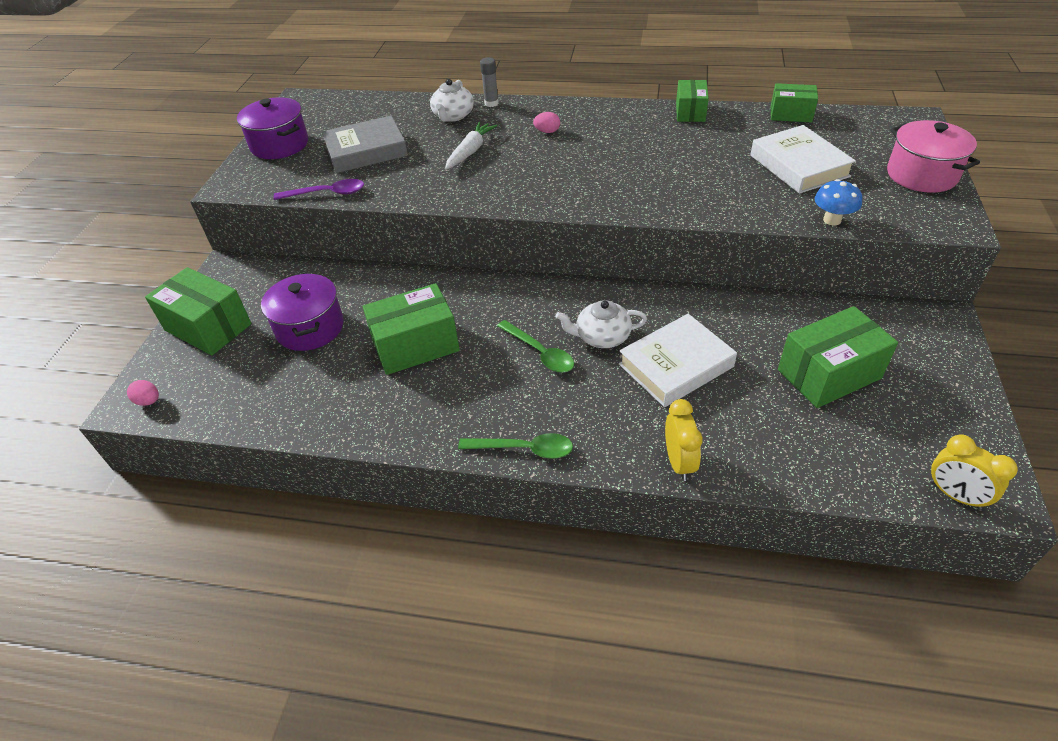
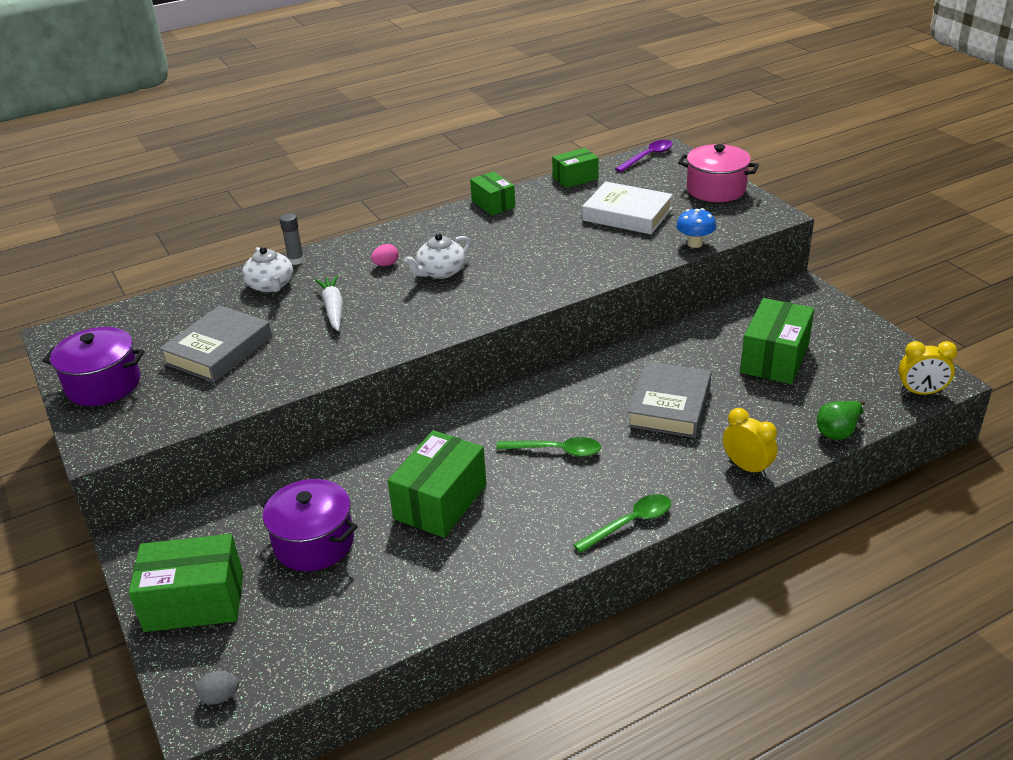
camera: 40 degrees left, 10 degrees down
(149, 401) = (220, 697): pink egg -> grey egg
(327, 193) = (231, 403): purple spoon -> purple spoon (648, 157)
(602, 337) = (591, 414): white teapot -> white teapot (440, 272)
(675, 365) = (669, 406): white book -> grey book
(810, 482) = (838, 432): none -> green pear

